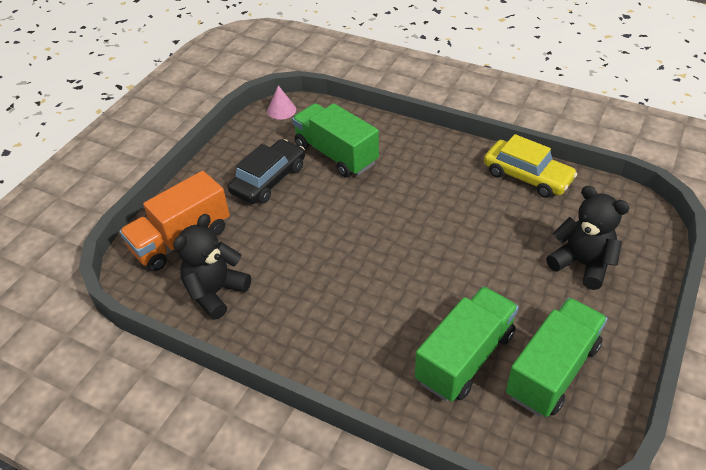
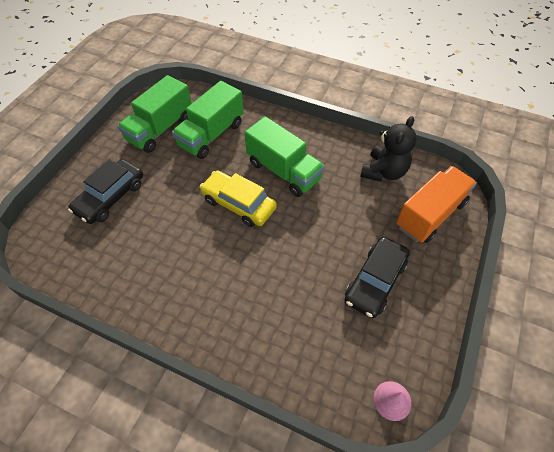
camera: 175 degrees right, 10 degrees up
(336, 154) = (313, 318): green truck -> green truck (283, 171)
(527, 176) = (120, 287): yellow car -> yellow car (238, 204)
(582, 264) = (110, 197): black teddy bear -> black car

